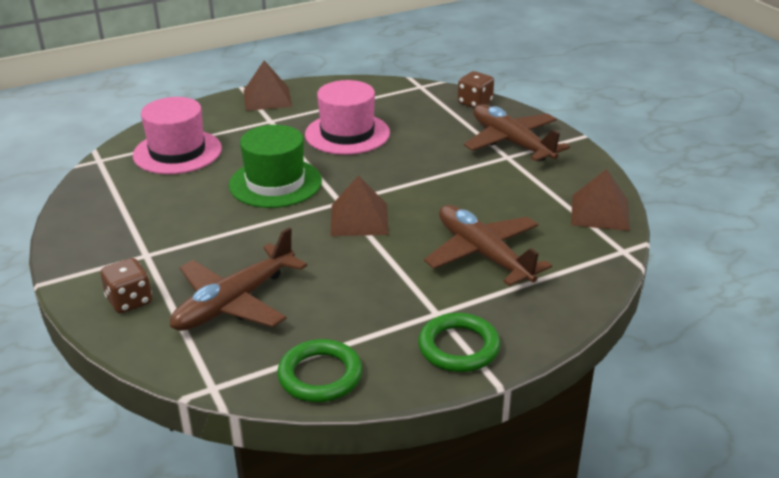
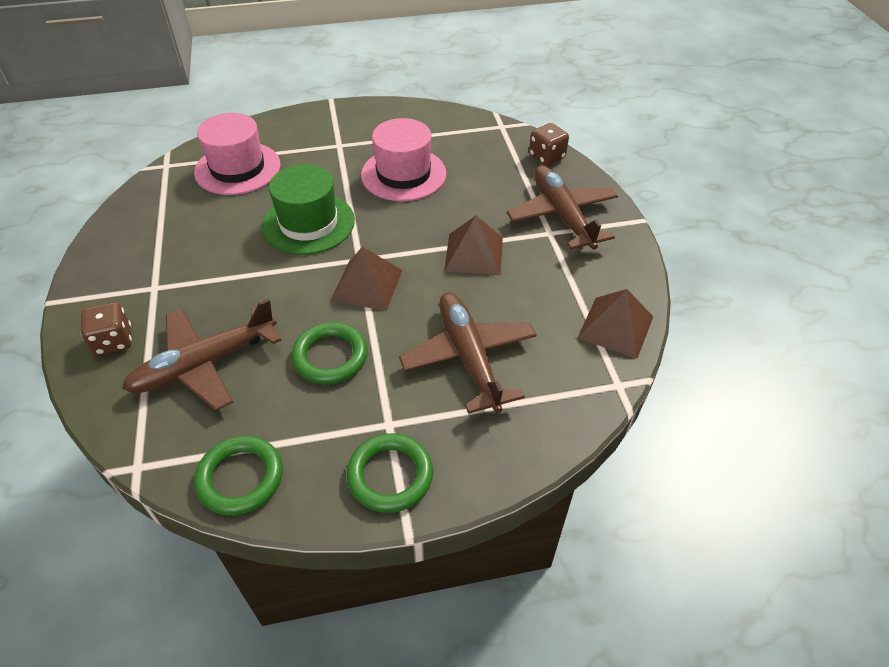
camera: 15 degrees right, 15 degrees up
(267, 98) = (348, 117): brown pyramid -> brown pyramid (474, 254)
(354, 276) = (330, 357): none -> green ring

